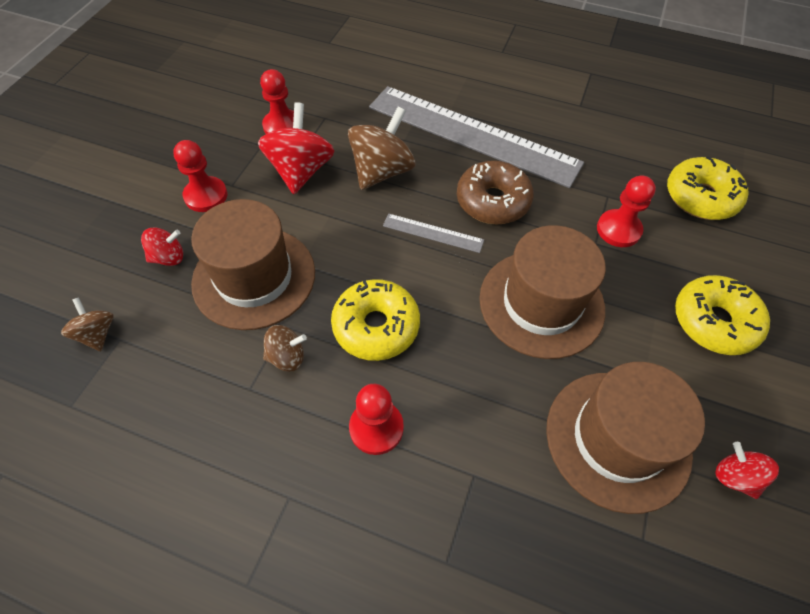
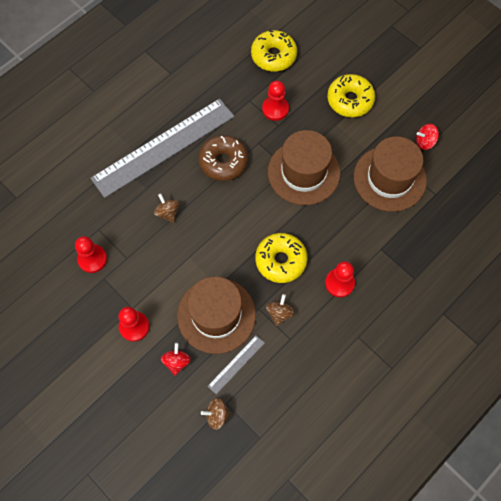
camera: 65 degrees left, 10 degrees up
(301, 171) = (142, 261): red spinning top -> none
(382, 171) = (167, 213): brown spinning top -> brown spinning top, size x0.54
(433, 233) = (231, 205): grey ruler -> grey ruler (236, 364)

